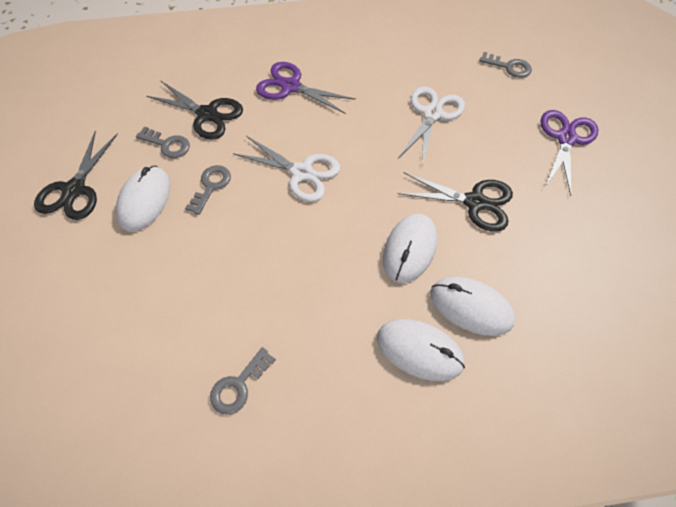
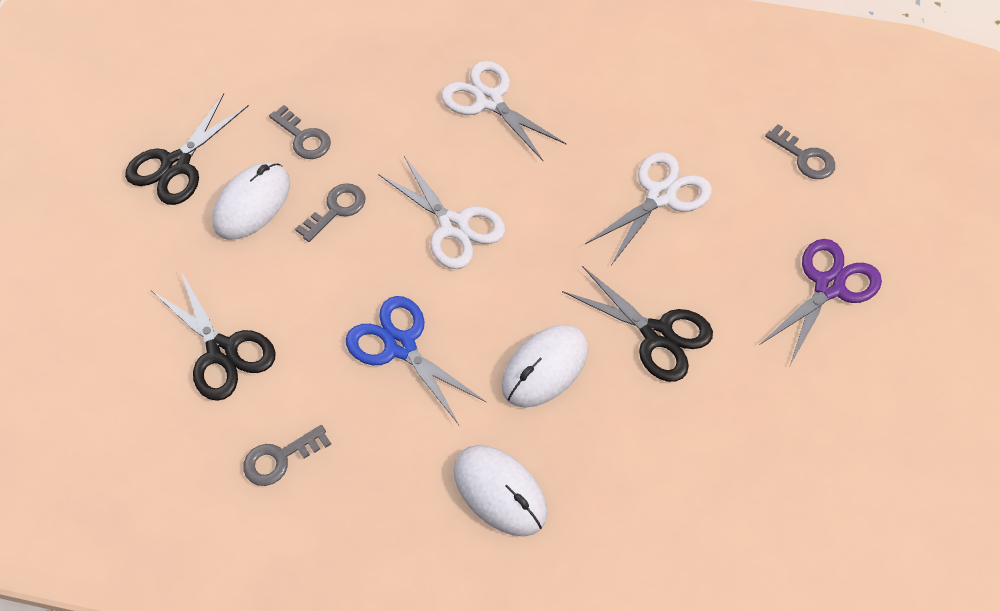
camera: 20 degrees right, 0 degrees up
(207, 114) = (367, 110): black scissors -> black scissors (222, 351)
(291, 86) = (489, 101): purple scissors -> white scissors
(298, 267) = (400, 346): none -> blue scissors
(471, 307) = (586, 463): white mouse -> none

